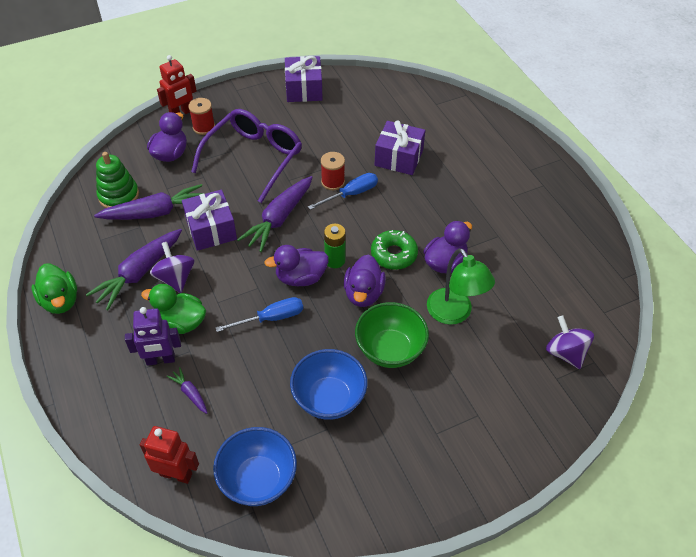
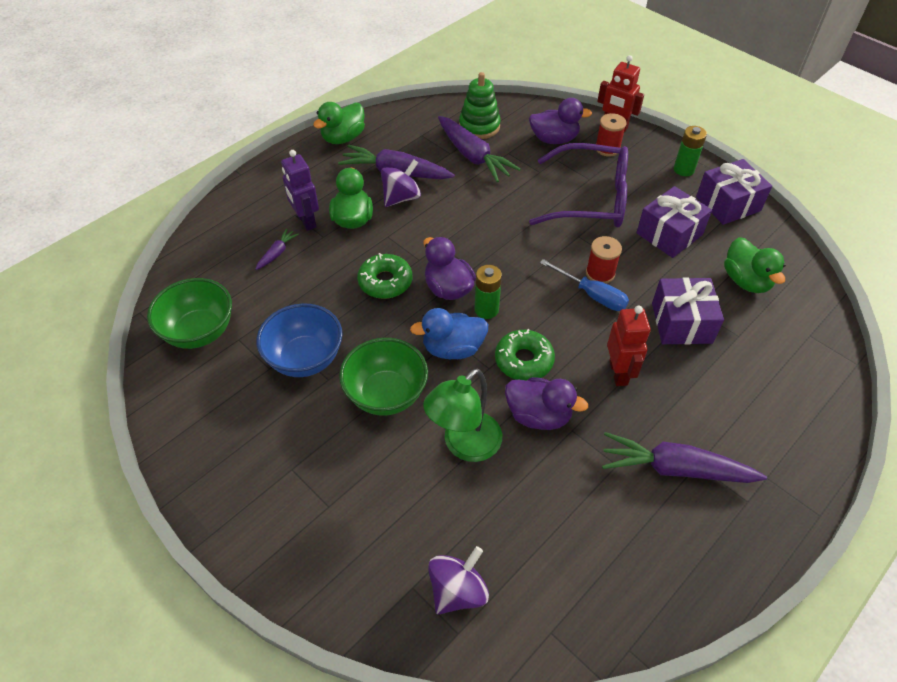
camera: 70 degrees right, 0 degrees up
(176, 474) = (192, 273): red robot -> red robot (618, 373)
(211, 230) = (474, 201): purple gift -> purple gift (669, 234)
(255, 96) = (683, 169): none -> green battery
(258, 479) = (199, 332): blue bowl -> green bowl
(271, 318) = (385, 282): blue screwdriver -> green donut
(279, 219) = (517, 246): purple carrot -> purple carrot (674, 468)
(363, 293) = (453, 348): purple duck -> blue duck
(378, 112) = (746, 281): none -> green duck

